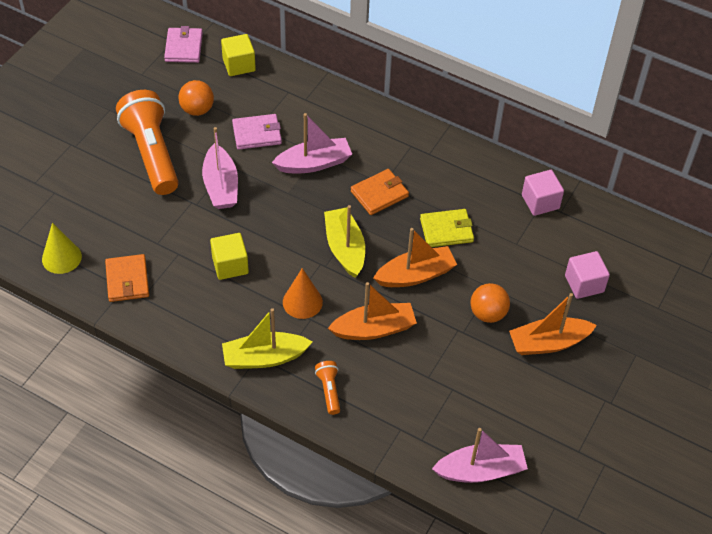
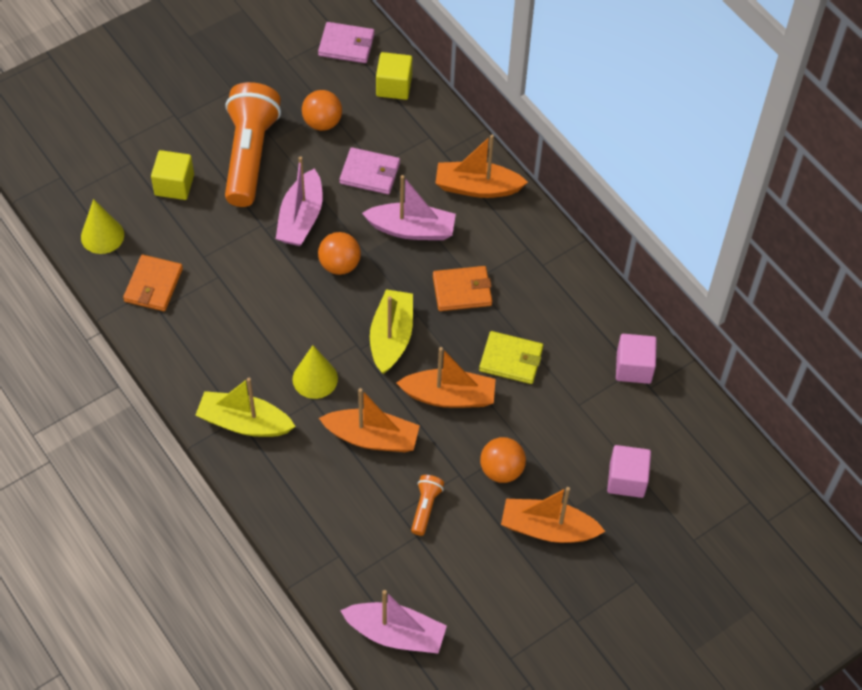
camera: 25 degrees right, 5 degrees up
(183, 47) = (346, 45): pink wallet -> pink wallet turned 75 degrees clockwise
(230, 265) = (263, 309): yellow cube -> yellow cube (174, 185)
(272, 209) = (340, 265): none -> orange ball
(302, 302) = (315, 379): orange cone -> yellow cone
(329, 390) = (289, 484): orange flashlight -> orange flashlight (425, 507)
(346, 116) = (477, 187): none -> orange boat

